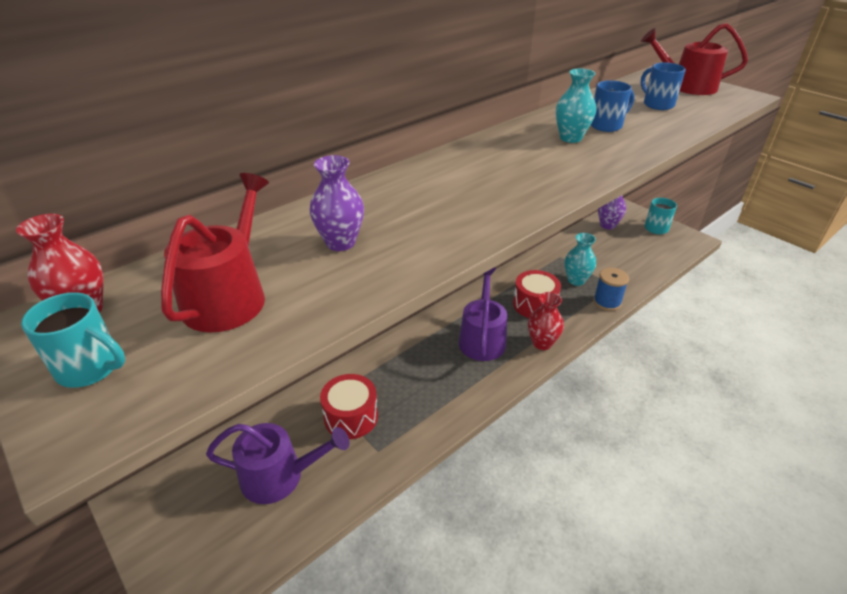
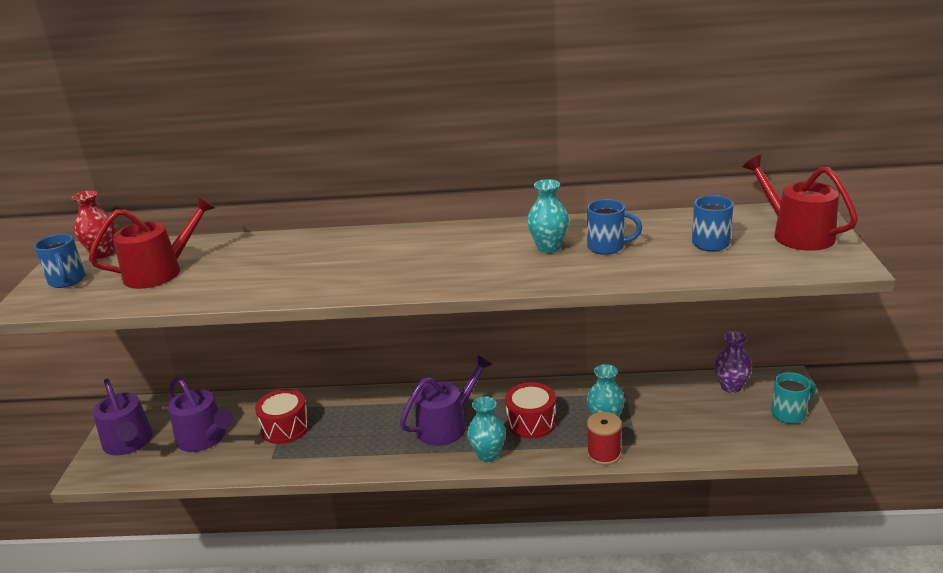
camera: 45 degrees right, 10 degrees down
(91, 368) = (67, 281): turquoise mug -> blue mug
(190, 538) = (129, 443): none -> purple watering can
(340, 243) = (254, 265): purple vase -> none
(542, 343) = (488, 454): red vase -> turquoise vase
(607, 302) = (604, 454): blue spool -> red spool

